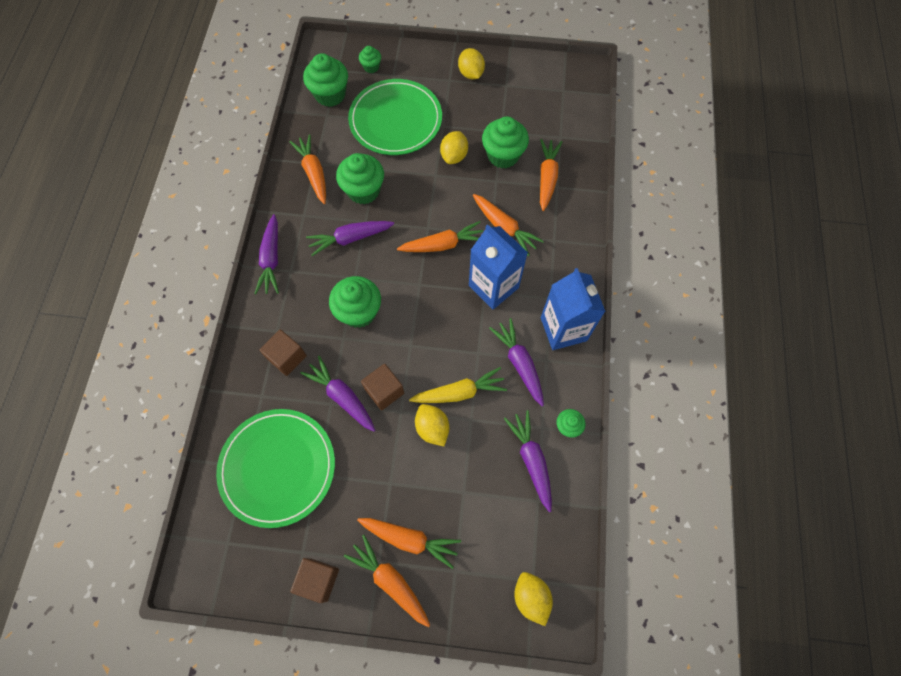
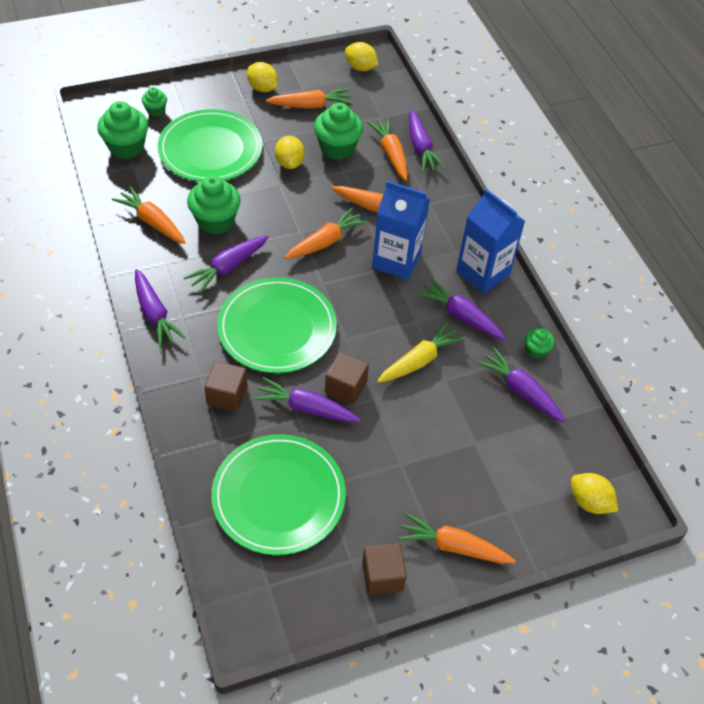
camera: 30 degrees left, 15 degrees down
(359, 312) = (277, 328): green cupcake -> green plate
(410, 539) = (450, 503): orange carrot -> orange carrot (311, 105)
(432, 428) = (412, 400): yellow lemon -> yellow lemon (360, 68)
(577, 181) = (421, 148): none -> purple carrot

